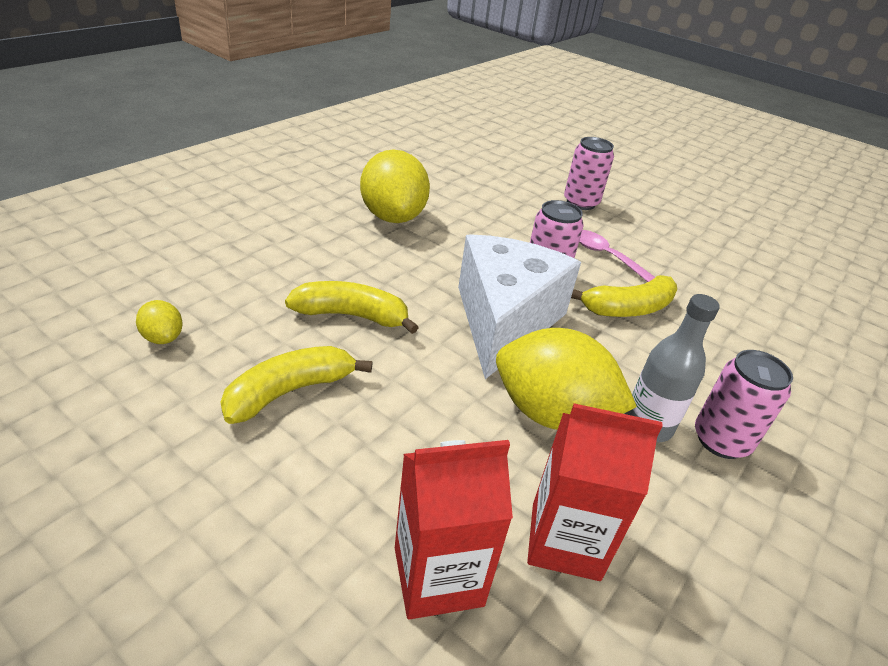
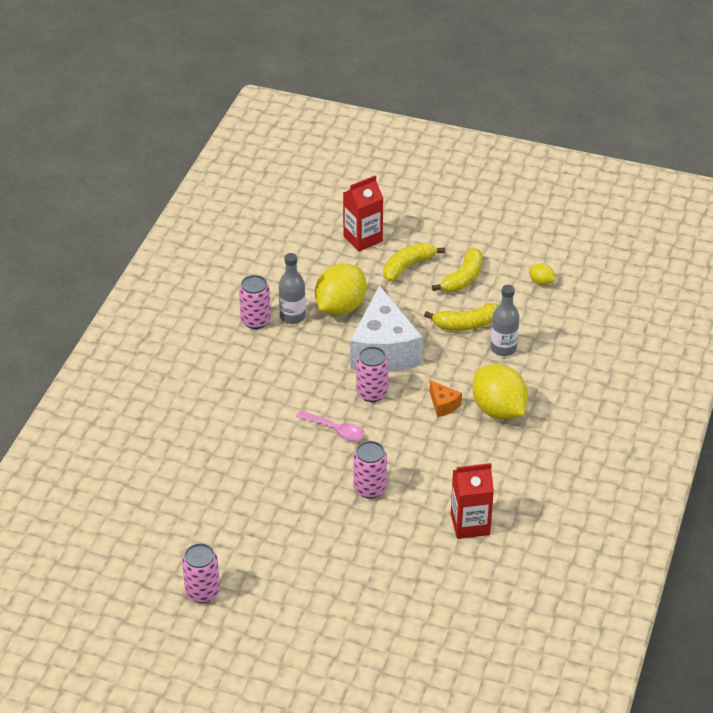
camera: 165 degrees right, 5 degrees up
(326, 270) = (503, 348): none -> grey bottle
(457, 239) = (443, 405): none -> orange cheese
(551, 413) = (340, 307): yellow lemon -> yellow lemon turned 60 degrees counterclockwise
(565, 541) = (320, 261): red carton -> red carton (470, 524)
(628, 309) = (312, 387): yellow banana -> yellow banana (408, 266)
(759, 189) = (202, 592): none -> pink can

